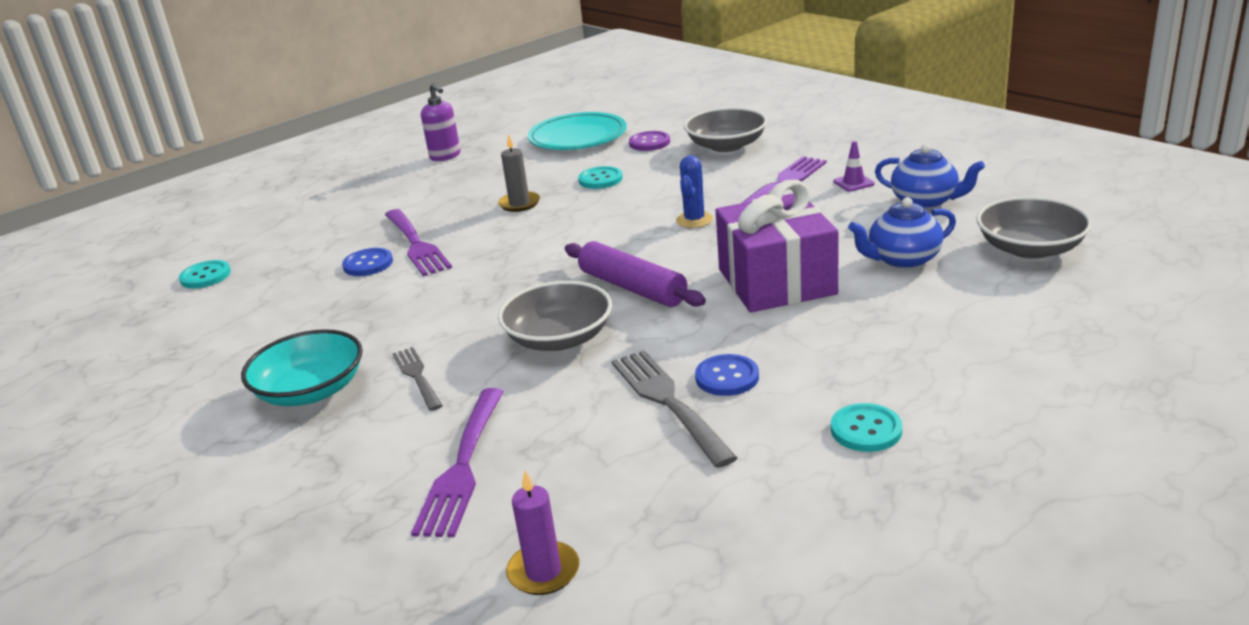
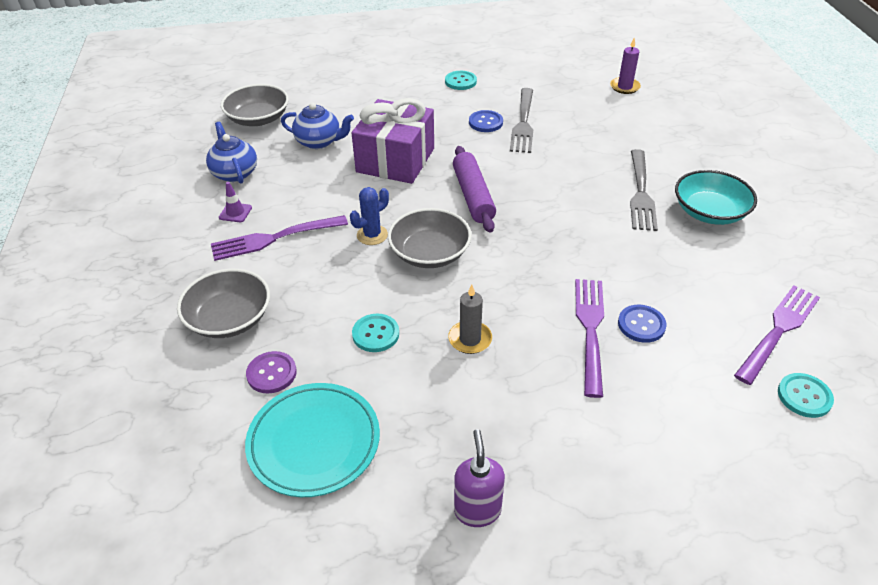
camera: 150 degrees left, 15 degrees up
(417, 377) = (640, 192): grey fork -> grey fork, size x1.61
(462, 465) = (637, 135): purple fork -> purple fork (778, 331)
(559, 338) = (545, 180): grey bowl -> grey bowl (430, 253)

